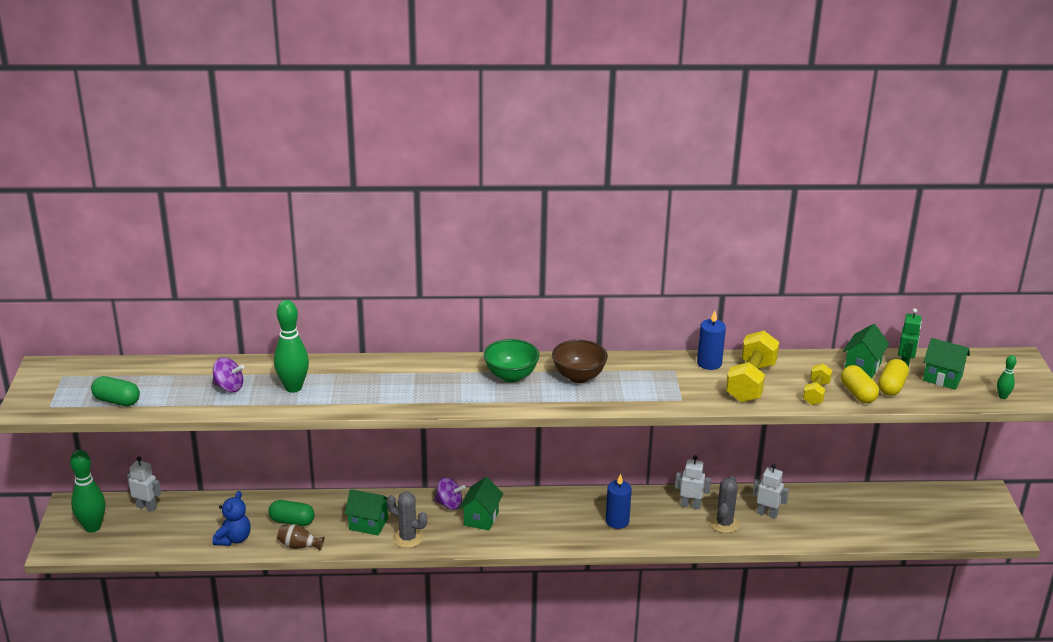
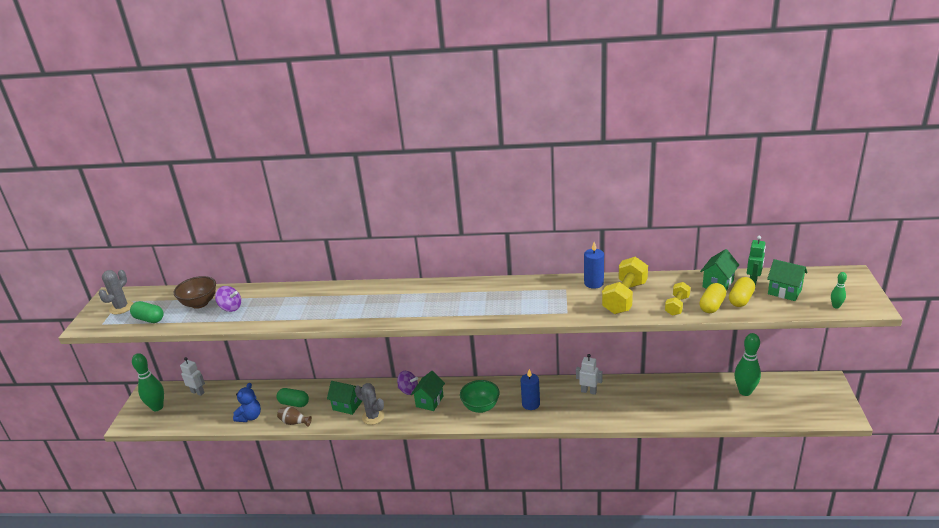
camera: 10 degrees right, 0 degrees up
(293, 387) = (276, 307): green bowling pin -> green bowling pin (745, 392)
(511, 376) = (438, 296): green bowl -> green bowl (481, 407)
(578, 376) = (490, 295): brown bowl -> brown bowl (200, 303)
(724, 523) = (613, 406): grey cactus -> grey cactus (121, 307)
(767, 514) = (648, 398): white robot -> none
(858, 394) = (712, 306): yellow capsule -> yellow capsule turned 45 degrees clockwise

